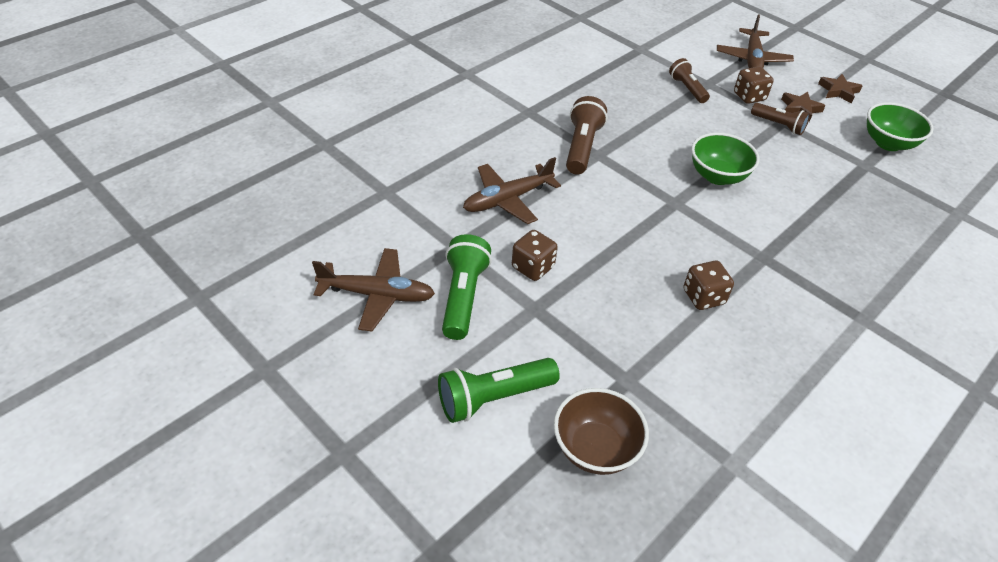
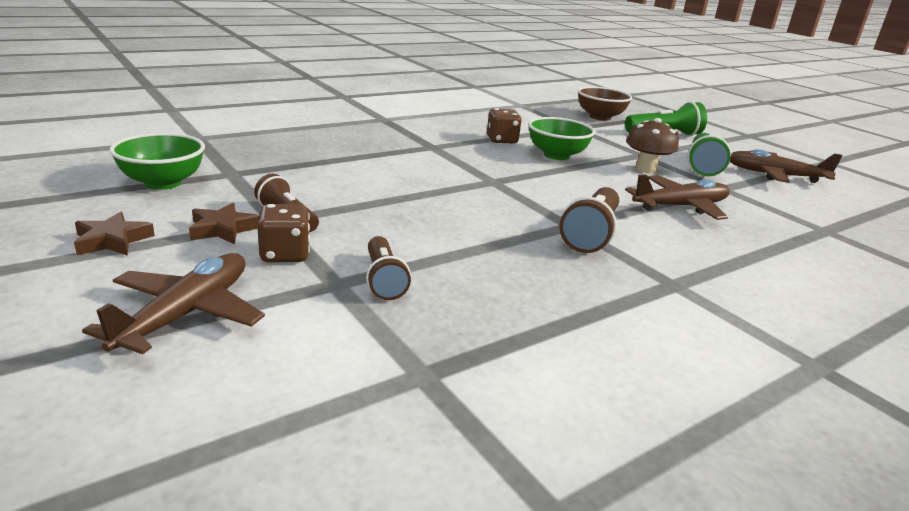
camera: 170 degrees left, 20 degrees down
(533, 267) = (646, 169): brown dice -> brown mushroom
(717, 176) = (428, 190): green bowl -> green bowl (556, 155)

